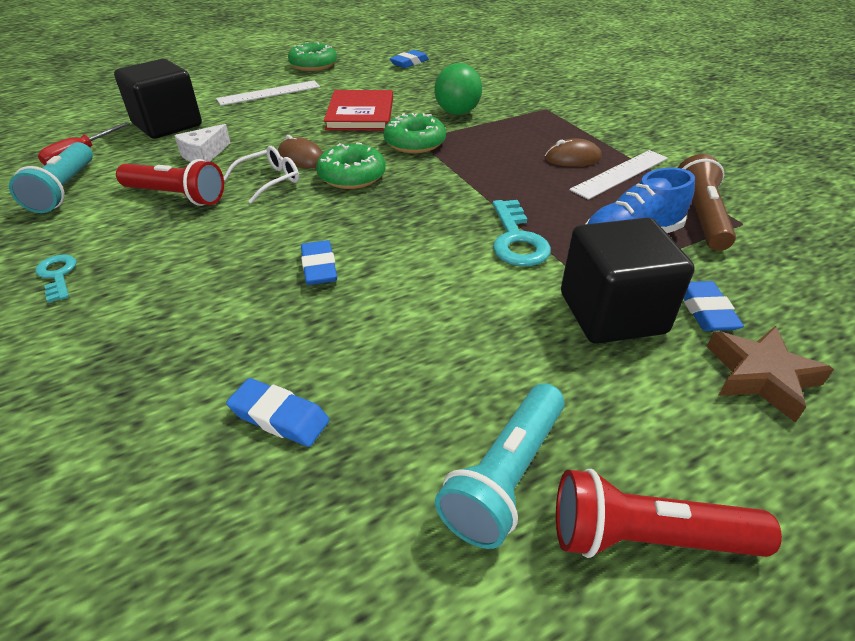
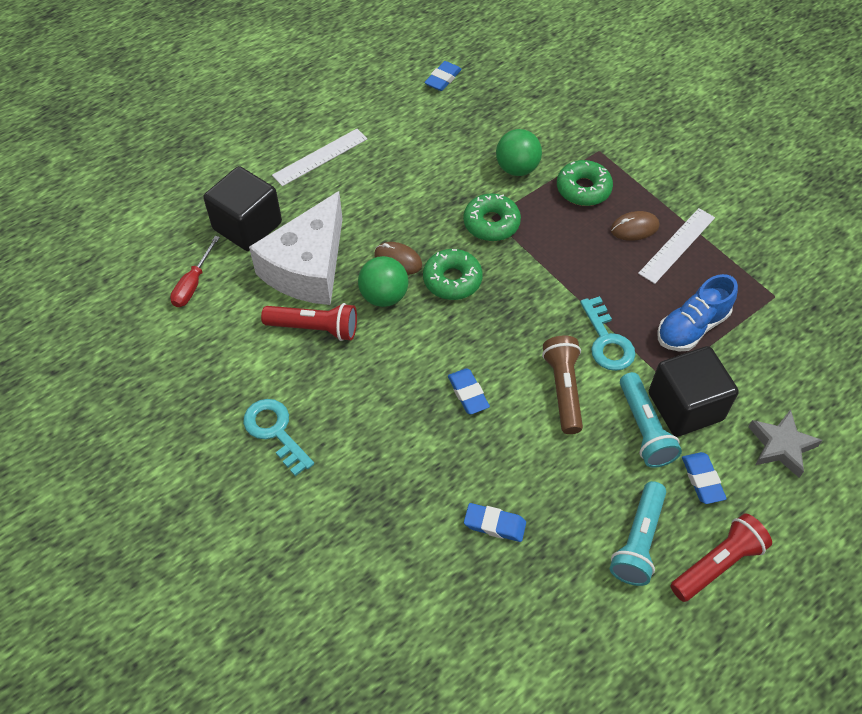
camera: 10 degrees left, 15 degrees up
(58, 275) = (275, 431): turquoise key -> turquoise key, size x1.61
(64, 190) = (212, 334): turquoise flashlight -> turquoise flashlight (644, 429)
(204, 154) = (307, 267): white cheese -> white cheese, size x2.34
(269, 180) = (384, 296): white glasses -> green ball
(313, 65) = (342, 96): green donut -> green donut (583, 189)
(360, 114) = (425, 183): red book -> none
(646, 537) = (717, 564): red flashlight -> red flashlight turned 150 degrees clockwise
(700, 217) = (743, 294): brown flashlight -> brown flashlight (563, 389)
(705, 311) = (747, 394): blue eraser -> blue eraser (702, 480)
(761, 376) = (781, 446): brown star -> grey star

